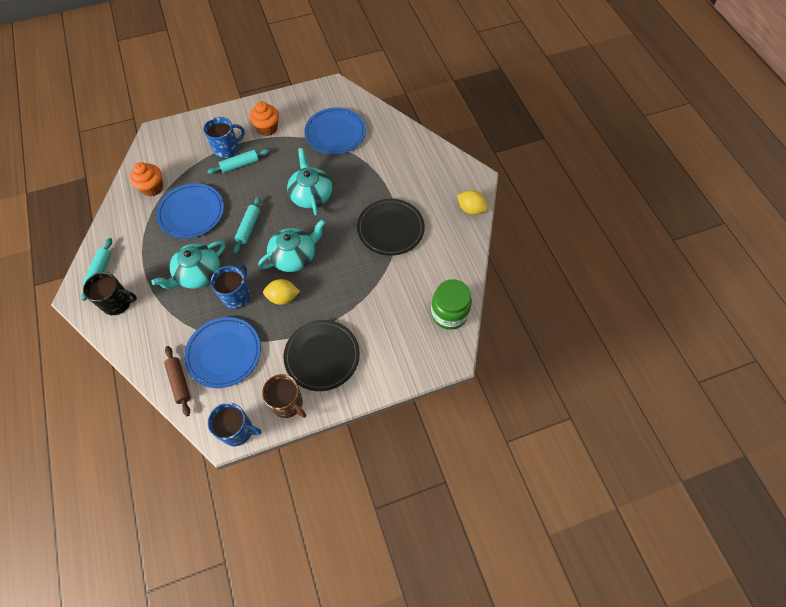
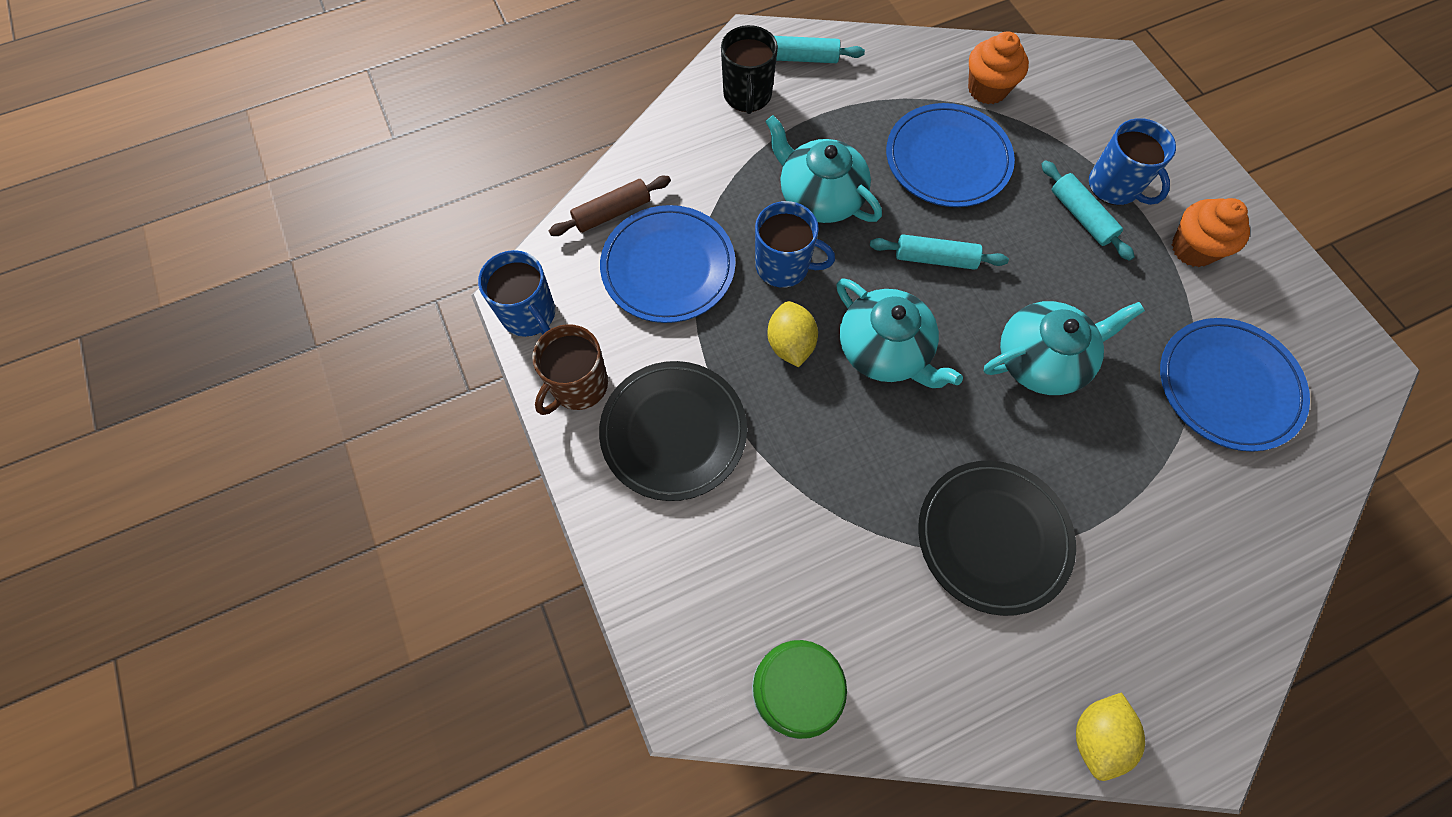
camera: 85 degrees right, 5 degrees up
(238, 430) = (529, 314): blue mug -> blue mug turned 45 degrees counterclockwise

